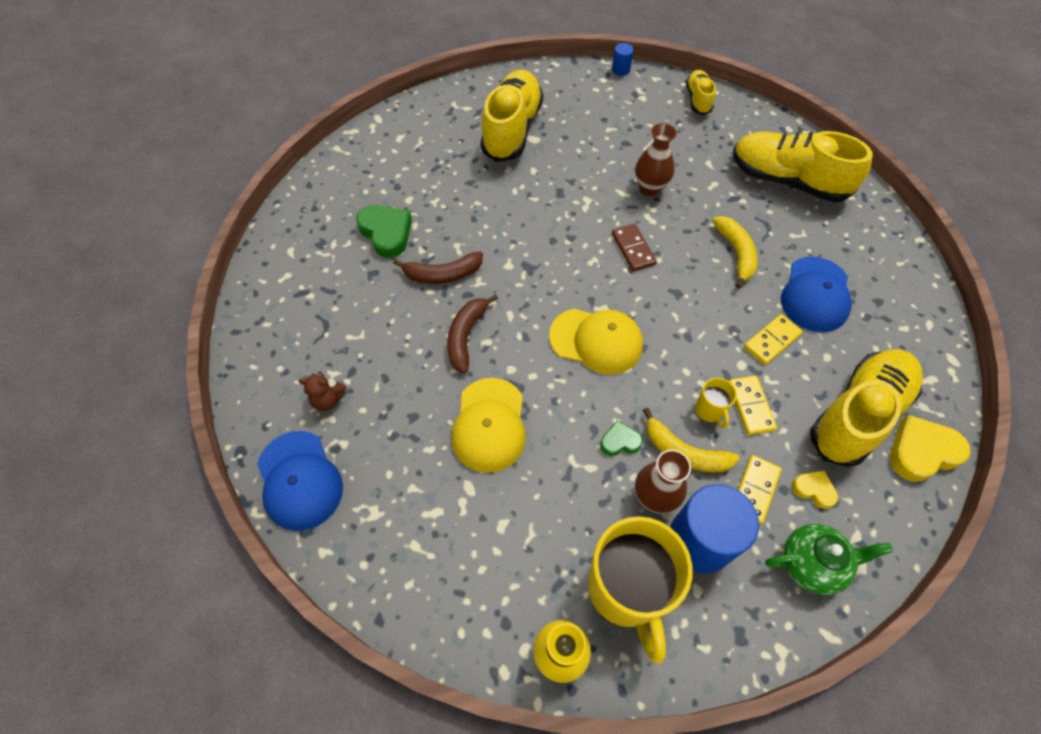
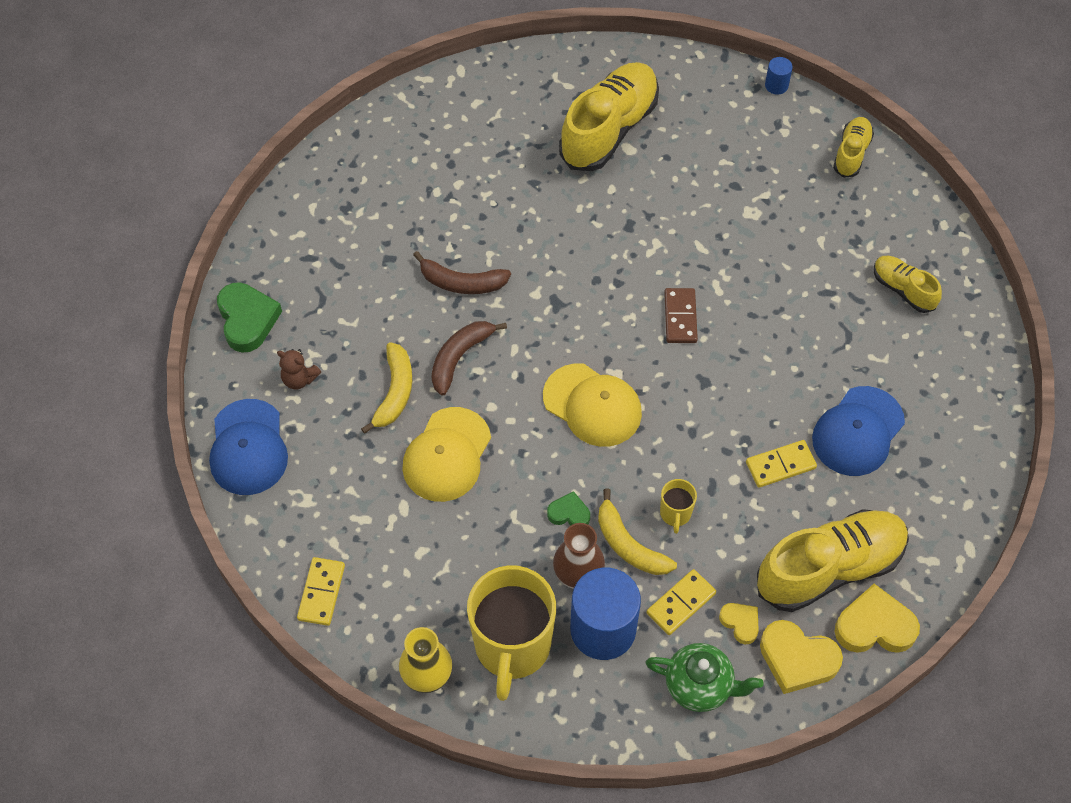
camera: 20 degrees right, 0 degrees up
(386, 233) = (419, 217): green heart -> green heart (247, 320)
(650, 188) = (735, 251): brown vase -> none
(736, 253) = (794, 357): yellow banana -> yellow banana (395, 392)
(750, 406) = (720, 523): yellow domino -> yellow domino (321, 592)
(787, 180) = (903, 289): yellow shoe -> yellow shoe, size x0.51
(878, 506) = (797, 659): none -> yellow heart

